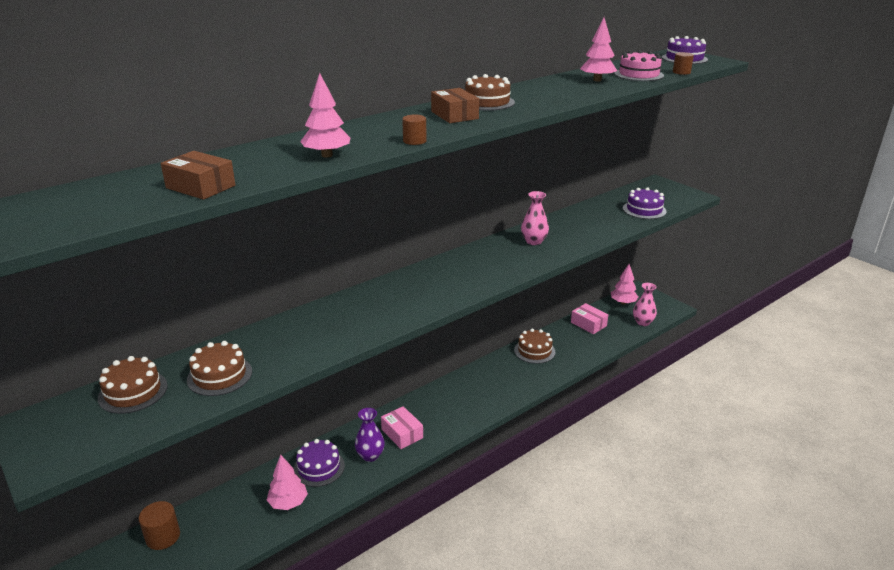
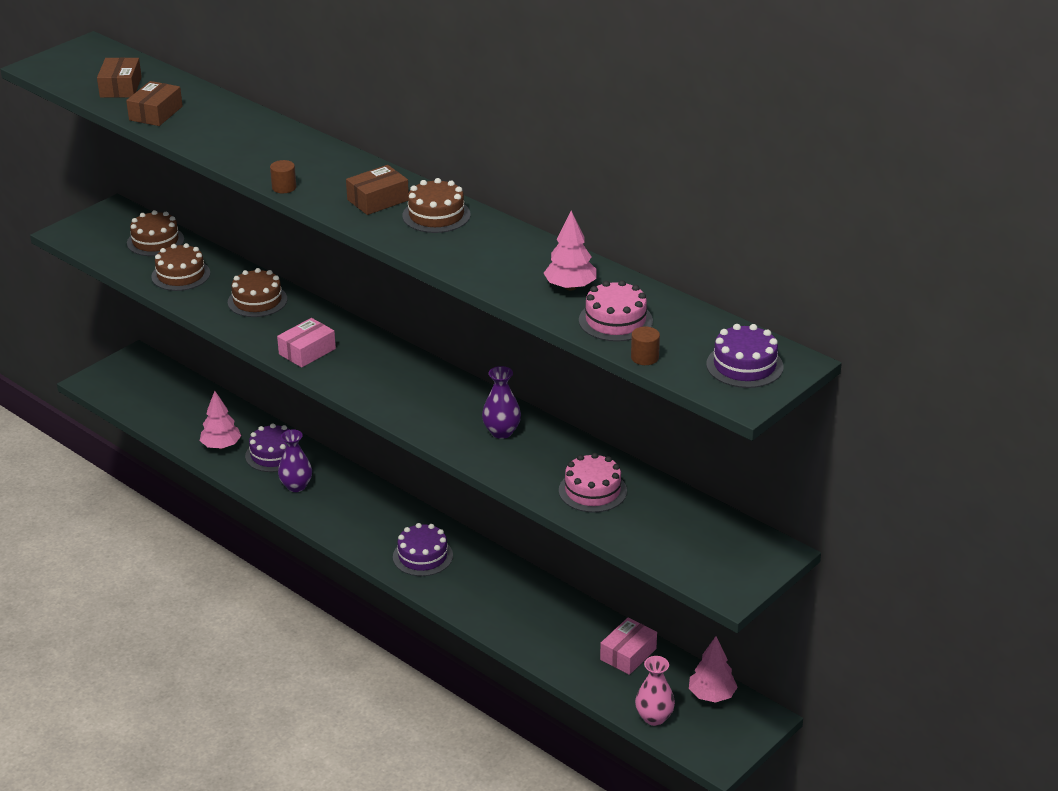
camera: 80 degrees right, 5 degrees up
(106, 203) = (120, 87): none -> brown box
(163, 537) = (174, 385): brown cylinder -> none
(327, 155) = (237, 151): pink tree -> none
(402, 434) = (336, 503): pink box -> pink box (307, 351)
(534, 241) = (501, 432): pink vase -> purple vase
(534, 351) = (536, 599): brown cake -> brown cake (257, 301)
(602, 220) = (592, 491): none -> pink cake
(644, 210) = (647, 533): purple cake -> purple cake (422, 556)

